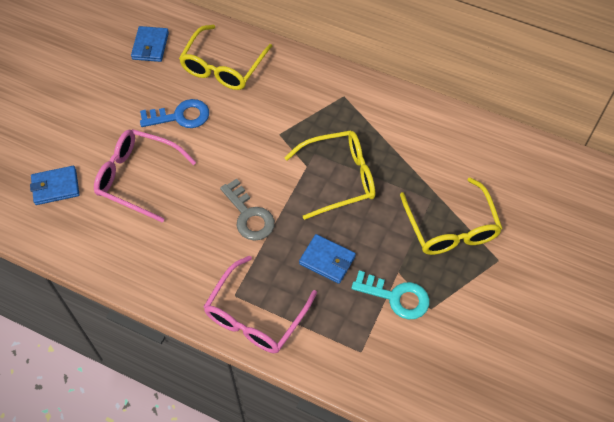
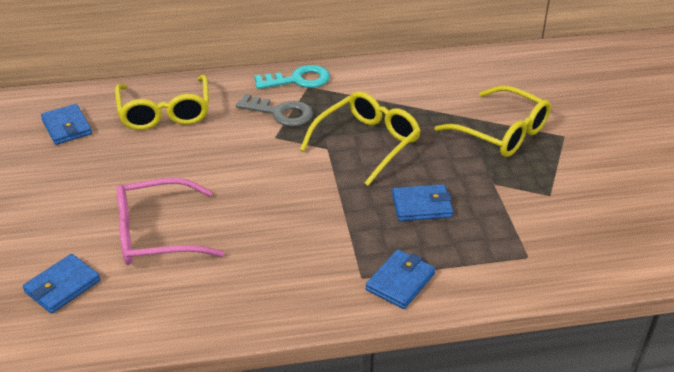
camera: 35 degrees left, 20 degrees down
(180, 116) = (156, 166): blue key -> none
(249, 215) = (309, 209): grey key -> grey key (280, 113)
(255, 315) = (400, 282): pink glasses -> blue wallet
(396, 297) = (512, 201): turquoise key -> turquoise key (298, 80)

